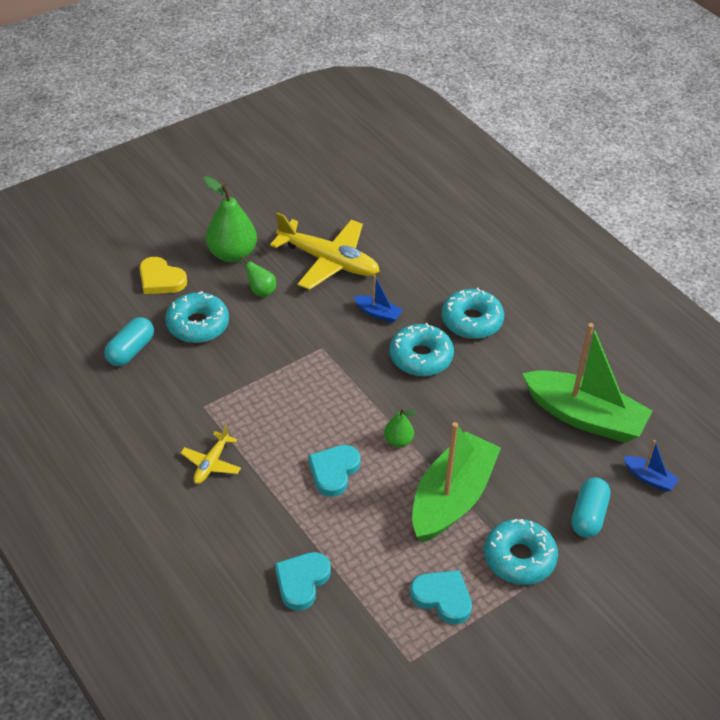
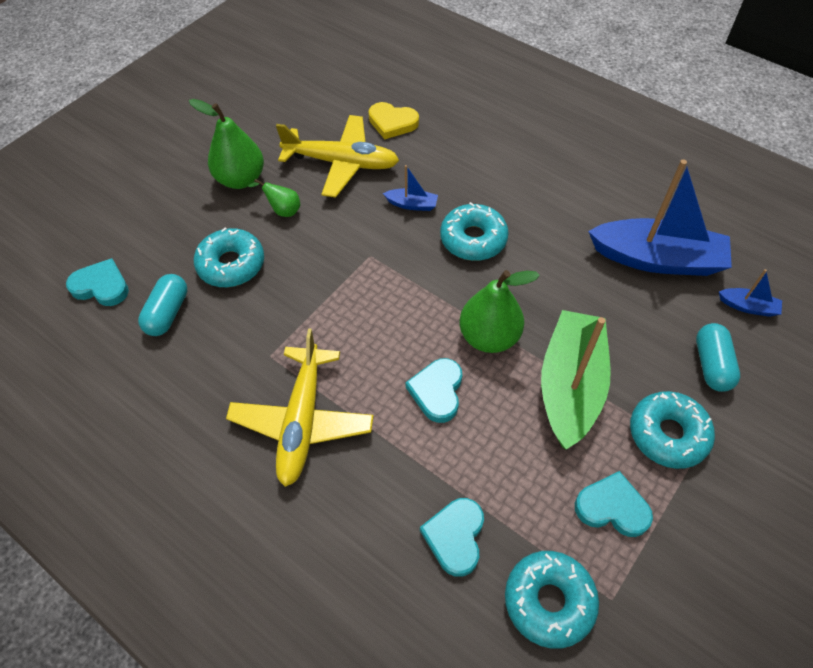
camera: 15 degrees left, 10 degrees up
(83, 315) = (101, 286): none -> turquoise heart
(161, 279) = (174, 225): yellow heart -> yellow heart (392, 123)
(211, 464) = (302, 421): yellow plane -> yellow plane, size x1.98
(398, 441) = (489, 337): green pear -> green pear, size x1.92
(471, 321) = (506, 189): turquoise donut -> turquoise donut (549, 601)
(584, 417) = (657, 259): green boat -> blue boat

